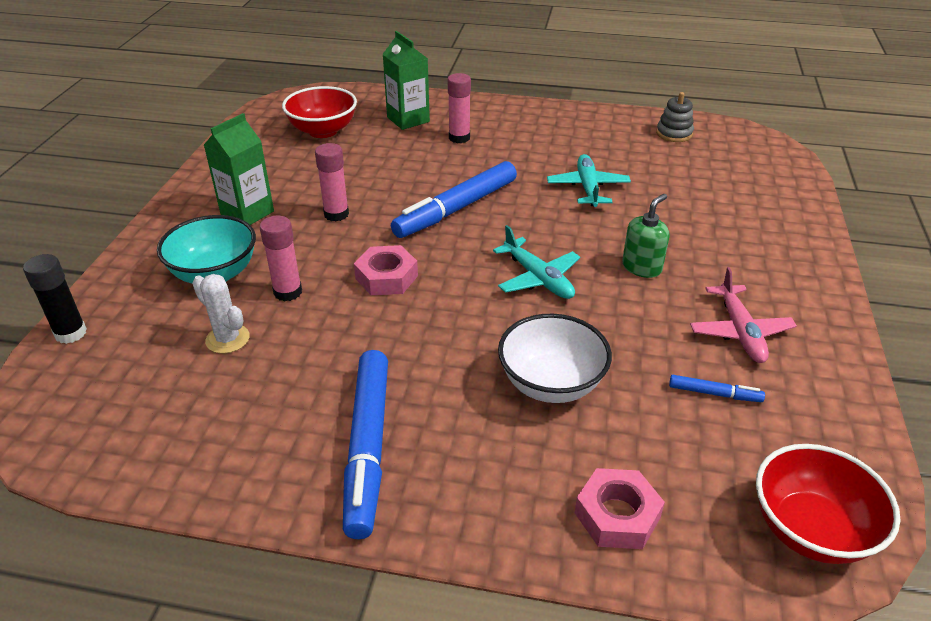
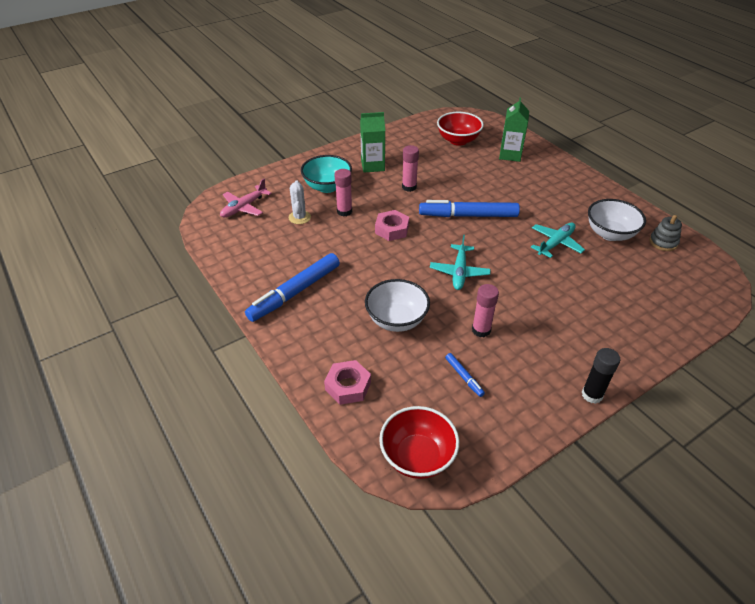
camera: 45 degrees right, 5 degrees up
(71, 333) = (253, 182): black glue stick -> black glue stick (592, 395)
(459, 138) = (523, 179): pink glue stick -> pink glue stick (481, 330)
(621, 150) = (610, 234): none -> white bowl
(642, 267) = (521, 300): green soap dispenser -> none
(739, 331) = (523, 362): pink plane -> pink plane (244, 207)

